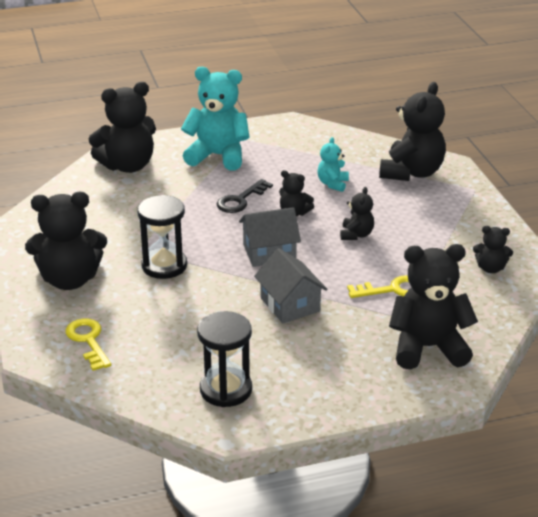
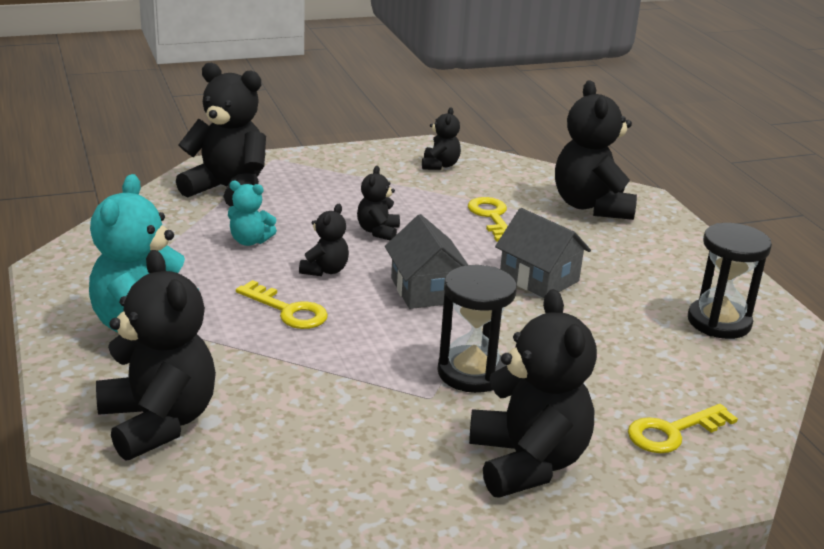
camera: 95 degrees left, 5 degrees down
(240, 200) = (288, 310): black key -> yellow key
(290, 304) = (539, 278): grey house -> grey house turned 75 degrees clockwise
(356, 235) = (378, 231): black teddy bear -> black teddy bear turned 90 degrees counterclockwise

